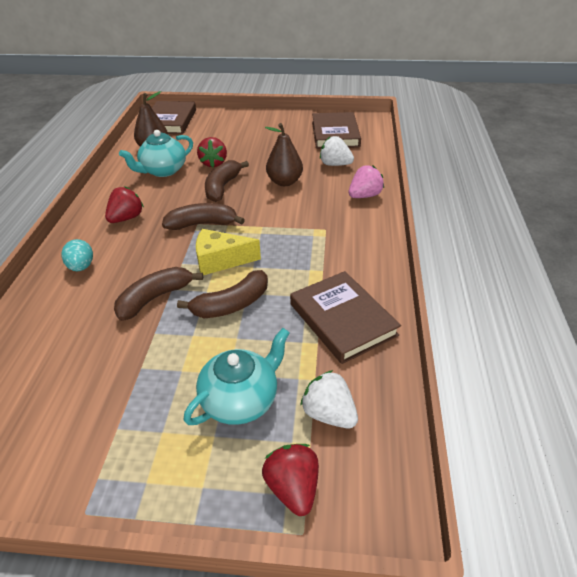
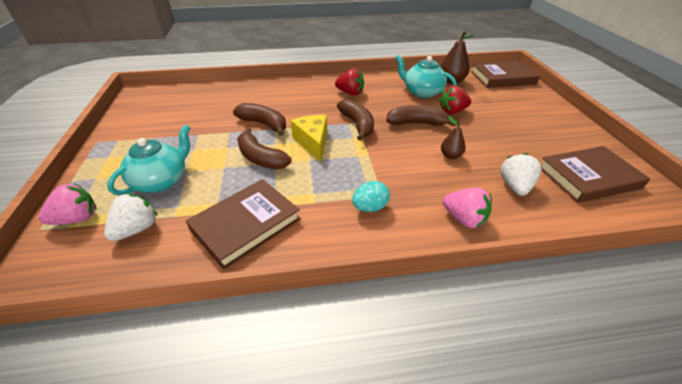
camera: 75 degrees right, 0 degrees up
(81, 267) = (291, 91): turquoise egg -> turquoise egg (370, 207)
(241, 400) = (162, 181): turquoise teapot -> turquoise teapot turned 90 degrees counterclockwise
(284, 182) = (450, 156): brown pear -> brown pear, size x0.60
(293, 488) = (77, 219): red strawberry -> pink strawberry

